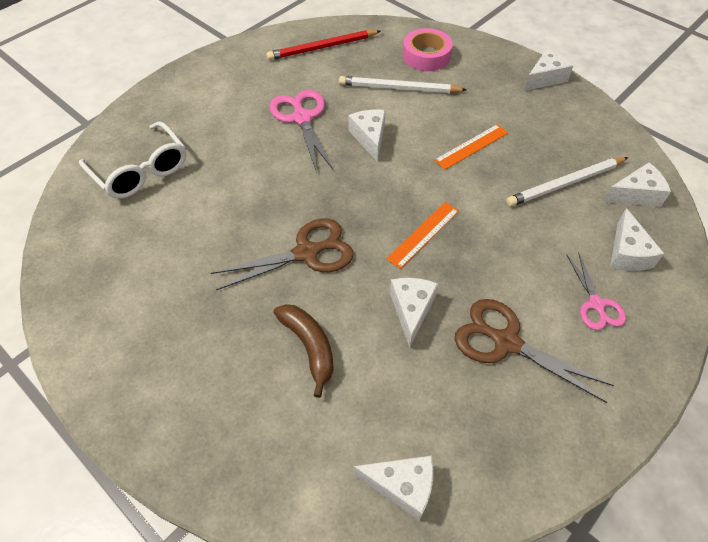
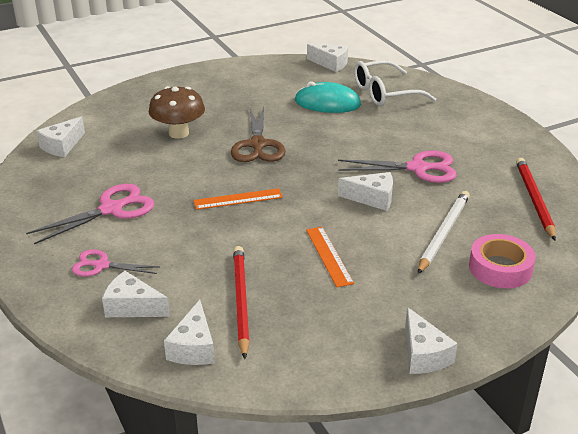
camera: 110 degrees right, 20 degrees down
(179, 216) = (327, 103): none -> turquoise mouse
(309, 347) = (178, 133): brown banana -> brown mushroom
(411, 310) = (172, 176): white cheese -> white cheese (331, 64)
(423, 234) = (238, 199): orange ruler -> orange ruler turned 75 degrees counterclockwise
(506, 342) = (111, 209): brown scissors -> pink scissors
(565, 184) = (240, 301): white pencil -> red pencil

